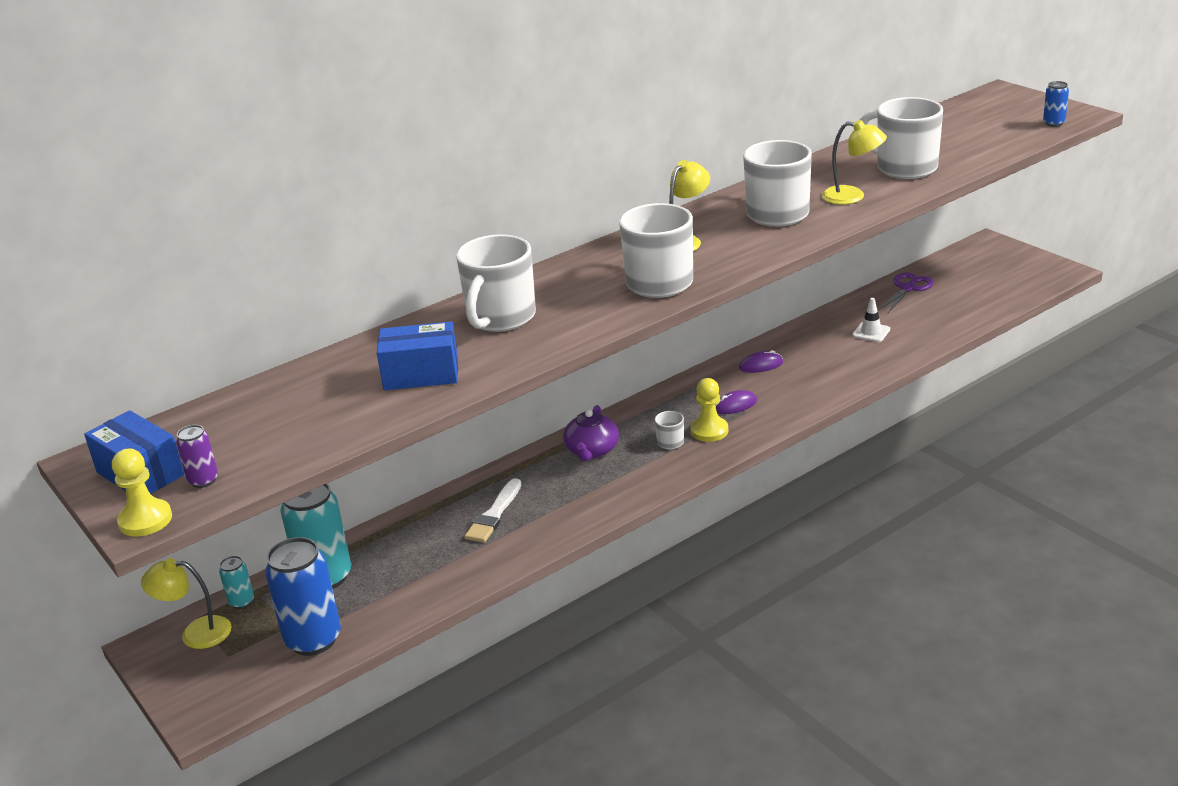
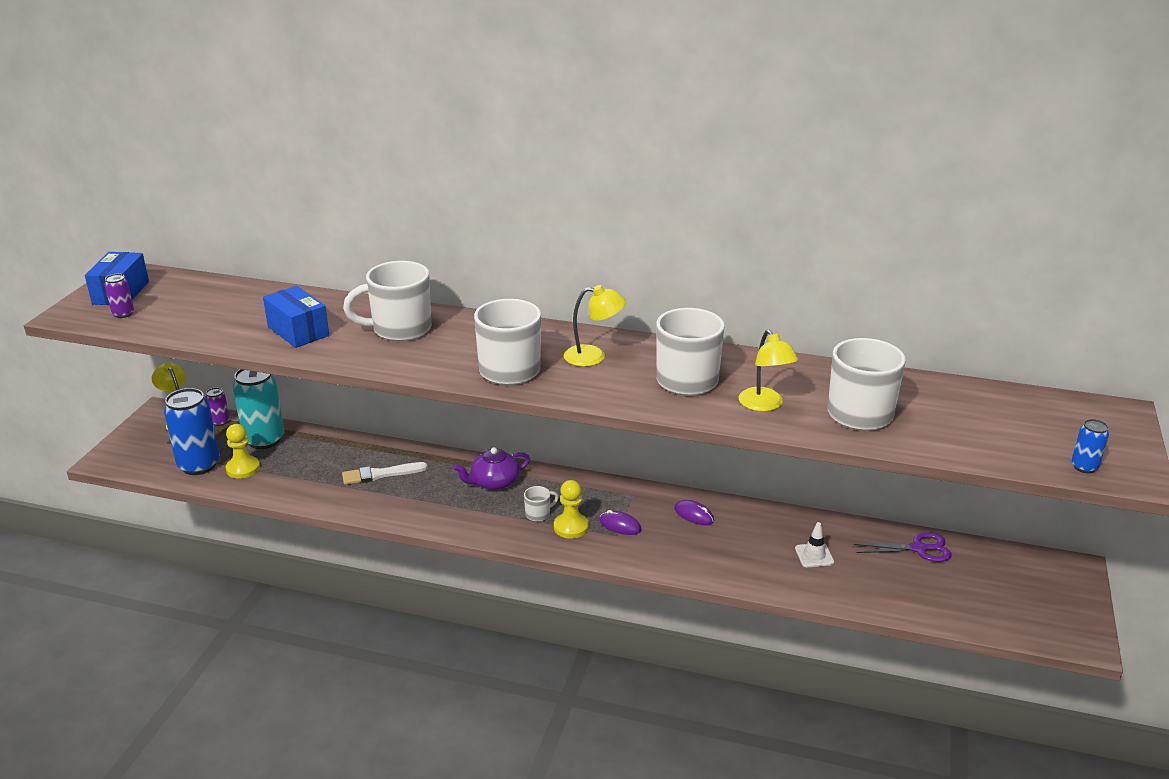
camera: 50 degrees right, 0 degrees up
(145, 520) = (71, 315): yellow pawn -> yellow pawn (243, 468)
(241, 602) = (220, 422): turquoise can -> purple can

